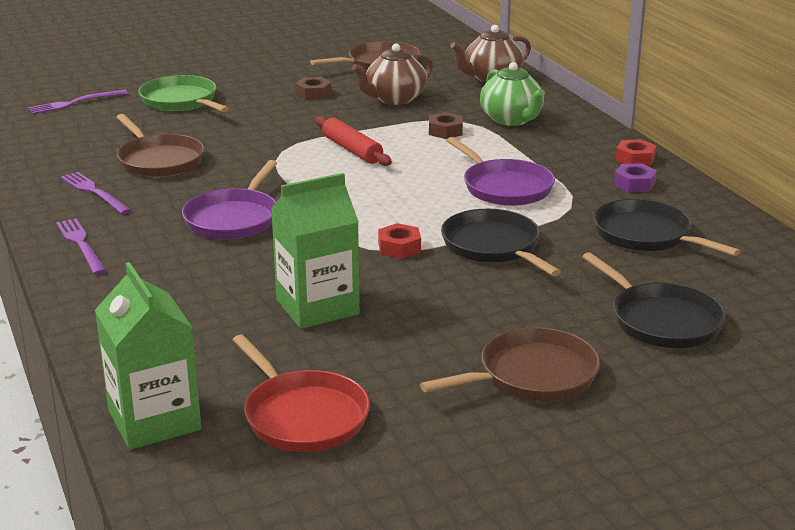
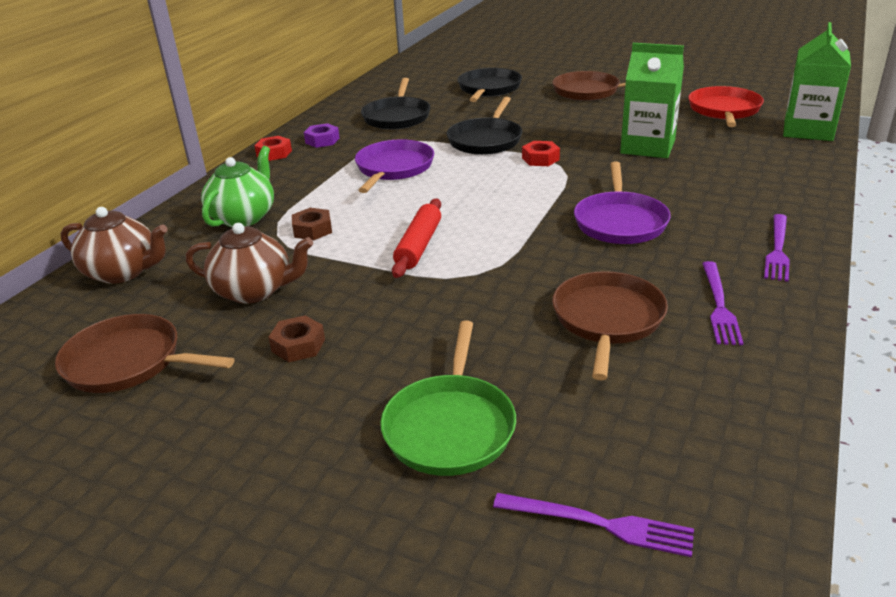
camera: 130 degrees left, 5 degrees up
(233, 219) = (620, 222): purple pan -> purple pan turned 120 degrees clockwise

